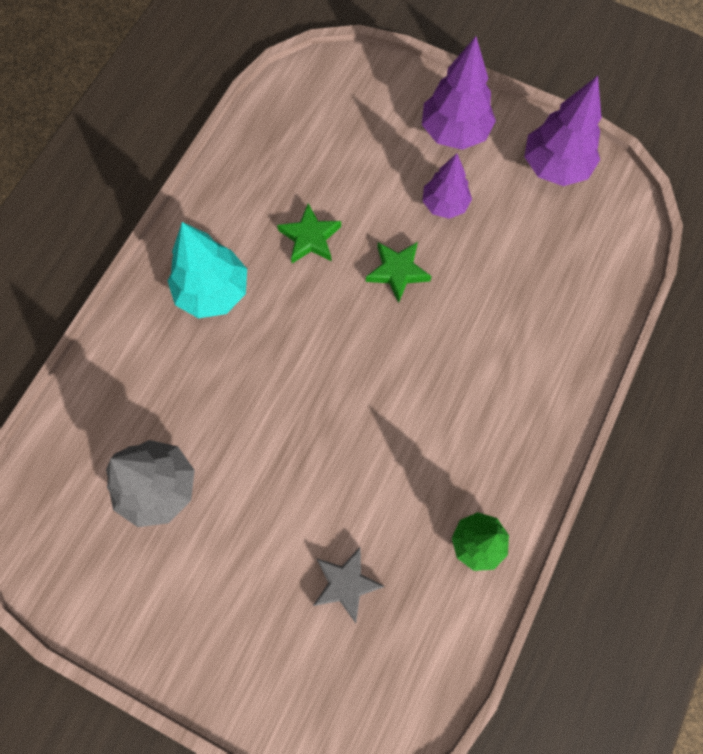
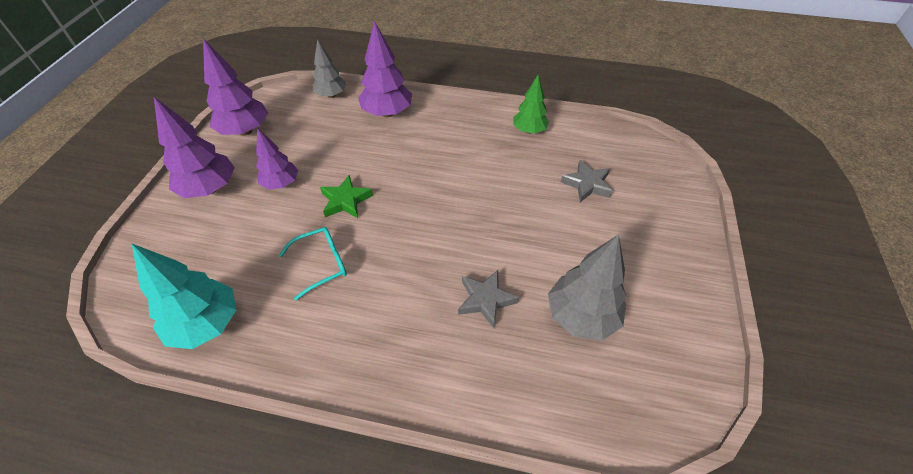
camera: 105 degrees left, 20 degrees down
(212, 393) = (486, 300): none -> grey star
(213, 292) = (389, 327): turquoise tree -> turquoise tree (206, 324)
(310, 238) = (321, 264): green star -> turquoise glasses
(560, 346) = (387, 113): none -> purple tree
(617, 275) = (331, 95): none -> grey tree

